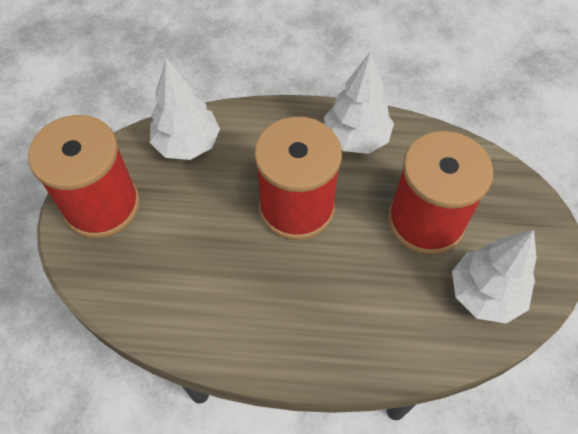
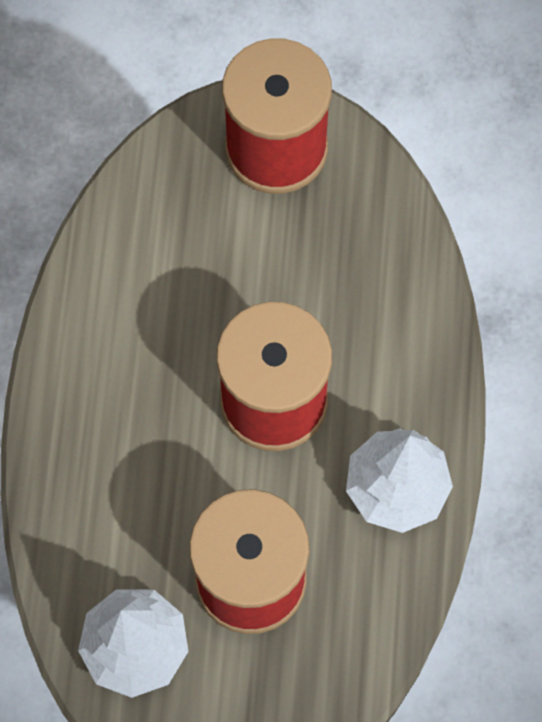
camera: 90 degrees right, 10 degrees up
(187, 144) = (380, 248): white tree -> none

